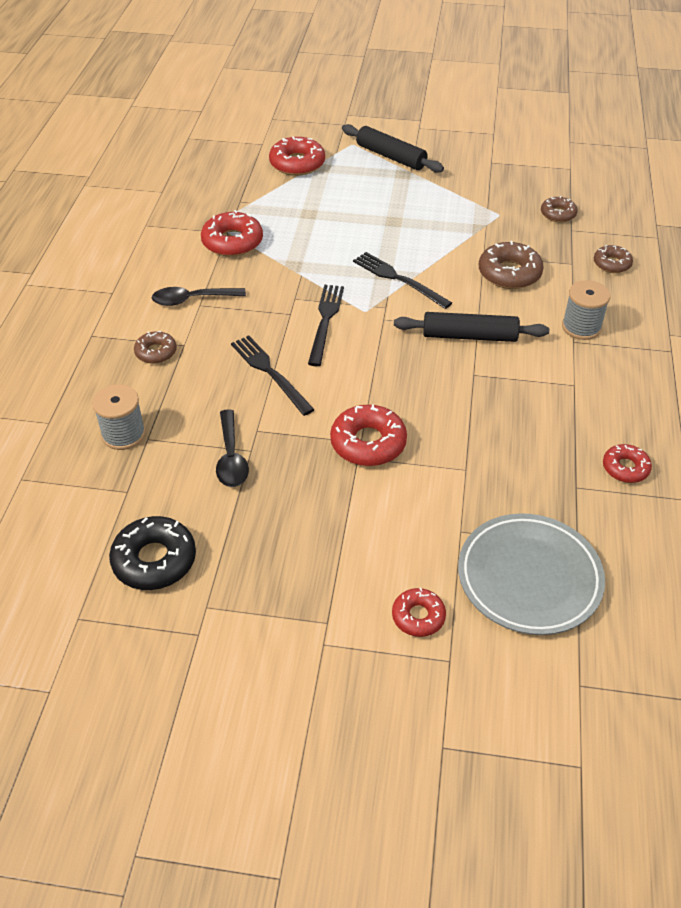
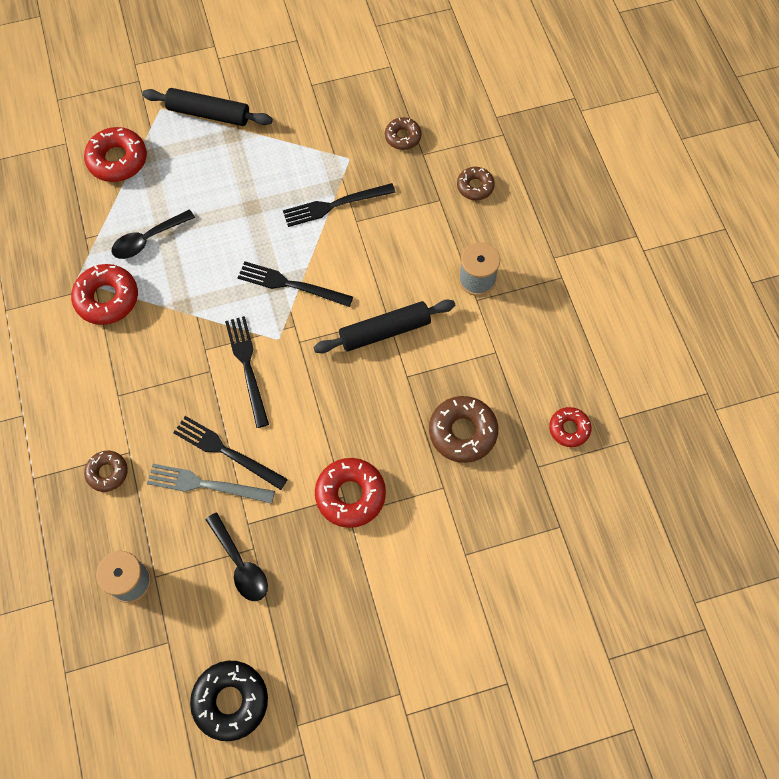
camera: 25 degrees left, 20 degrees up
(192, 299) = (107, 392): black spoon -> black spoon (148, 239)
(236, 389) = (206, 484): none -> grey fork
(418, 616) = (467, 654): red donut -> none
(469, 240) = (335, 205): none -> black fork
(509, 273) = (389, 236): brown donut -> brown donut (462, 432)
(529, 577) = (535, 576): grey plate -> none

